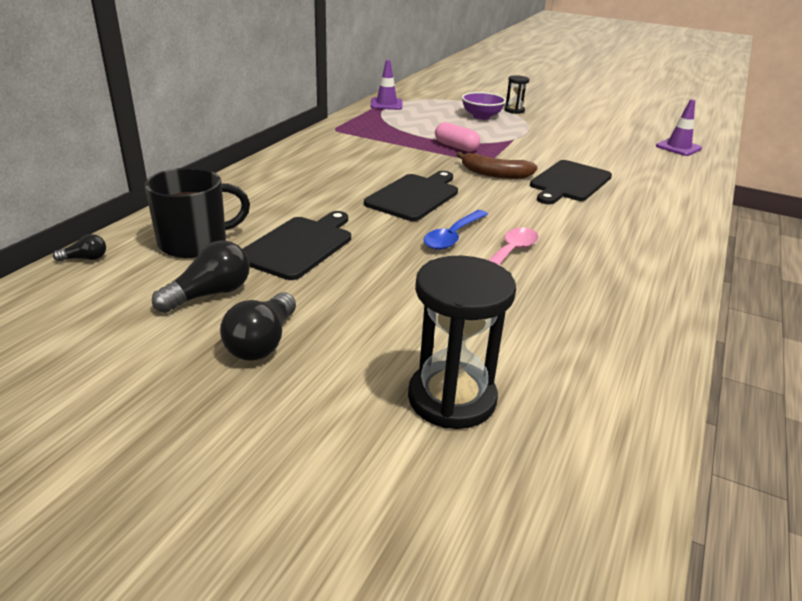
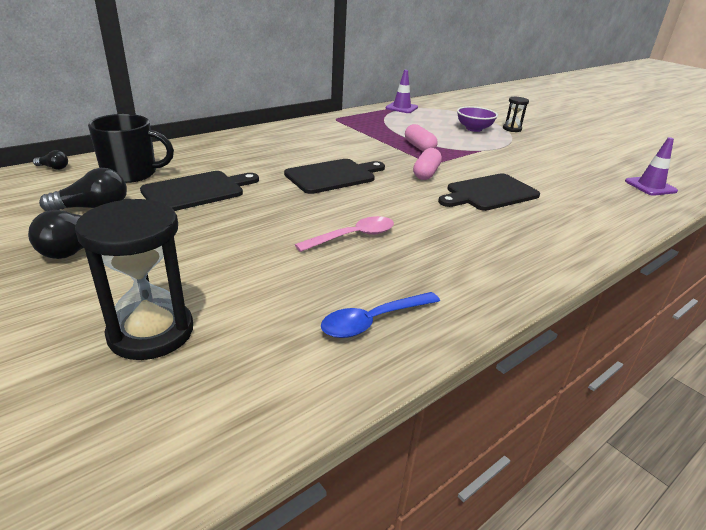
camera: 25 degrees right, 0 degrees up
(453, 236) = (324, 212): blue spoon -> blue spoon (374, 321)
(495, 174) = (426, 173): brown banana -> pink capsule

